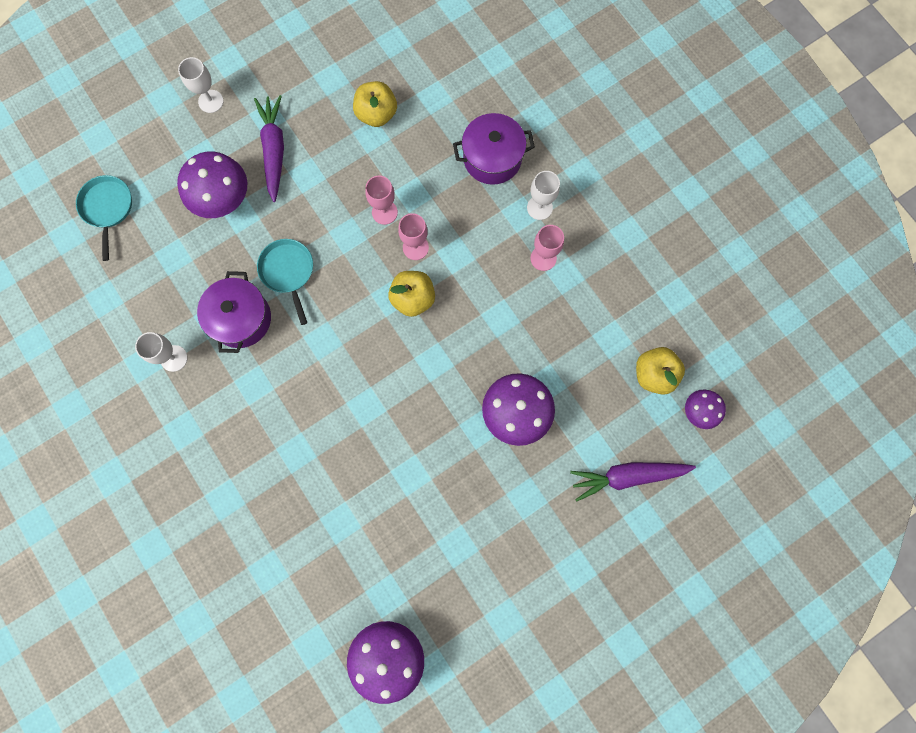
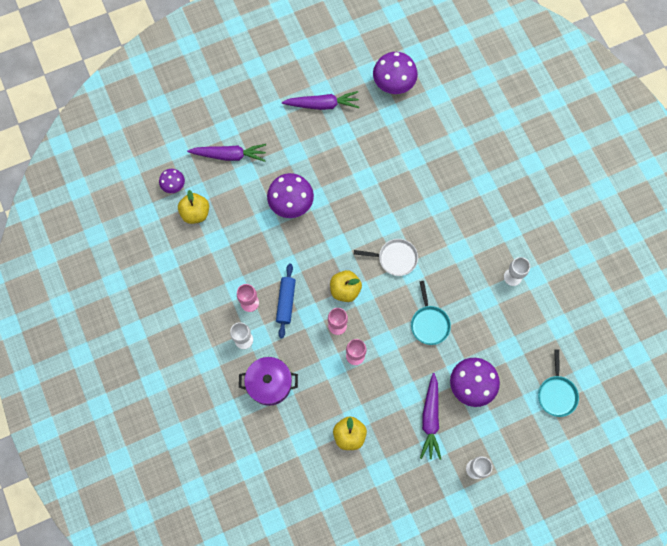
camera: 170 degrees left, 5 degrees down
(241, 319) = (465, 296): purple pot -> none
(348, 356) = (395, 258): none -> white pan
(493, 267) = (286, 302): none -> blue rolling pin
(500, 593) = (322, 104): none -> purple carrot

